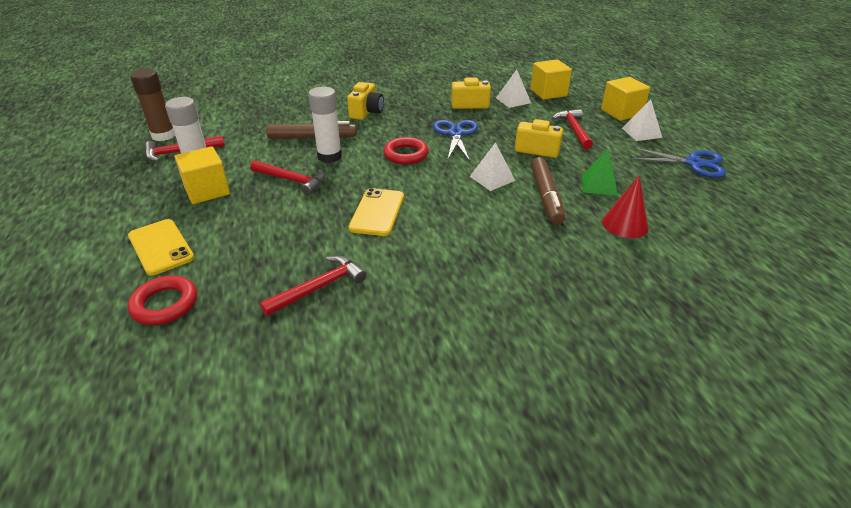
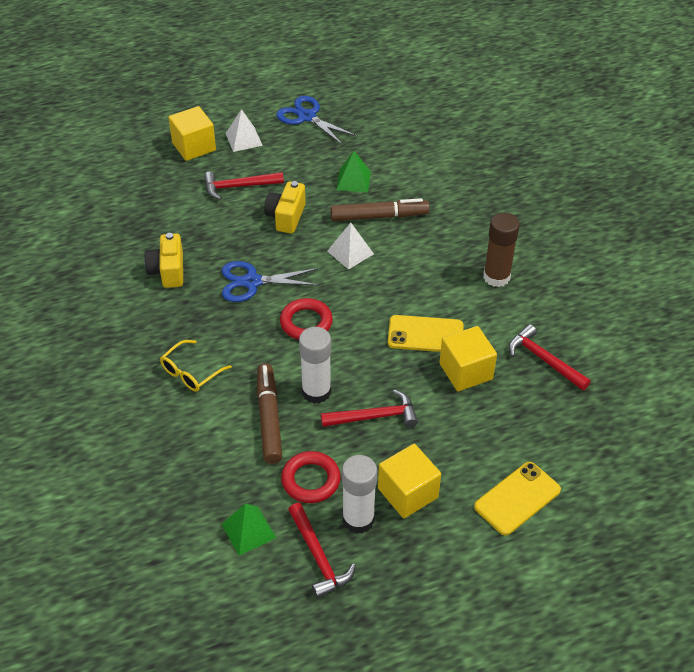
camera: 95 degrees left, 10 degrees up
(163, 135) = (270, 598): brown glue stick -> brown glue stick (496, 277)
(165, 304) = (593, 463): red ring -> red ring (311, 480)
(220, 130) = (248, 530): none -> green pyramid
(292, 180) = (375, 416): red hammer -> red hammer turned 60 degrees clockwise
(366, 112) = (191, 373): yellow camera -> yellow glasses
(513, 100) = (157, 231): white pyramid -> none
(548, 93) = (134, 199): yellow cube -> yellow cube (465, 371)
(625, 224) = (415, 173): red cone -> none
(693, 163) = (307, 117): blue scissors -> blue scissors turned 60 degrees counterclockwise

